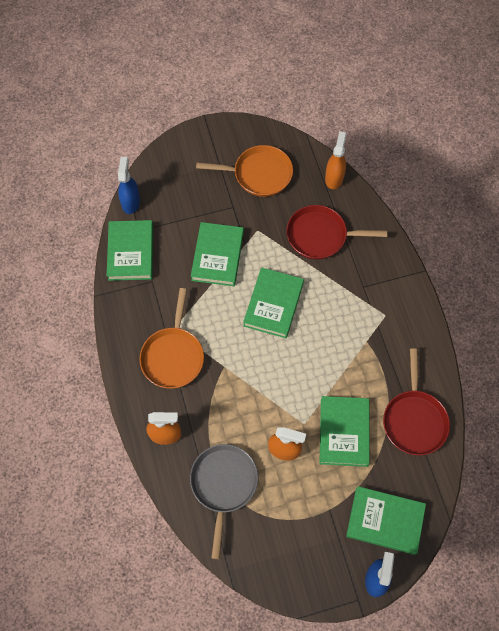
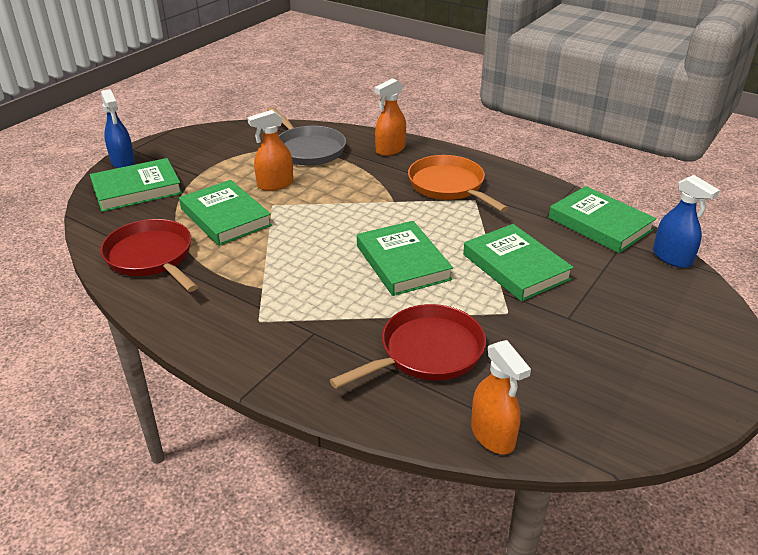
camera: 140 degrees right, 30 degrees down
(259, 174) = (593, 371): orange pan -> none

